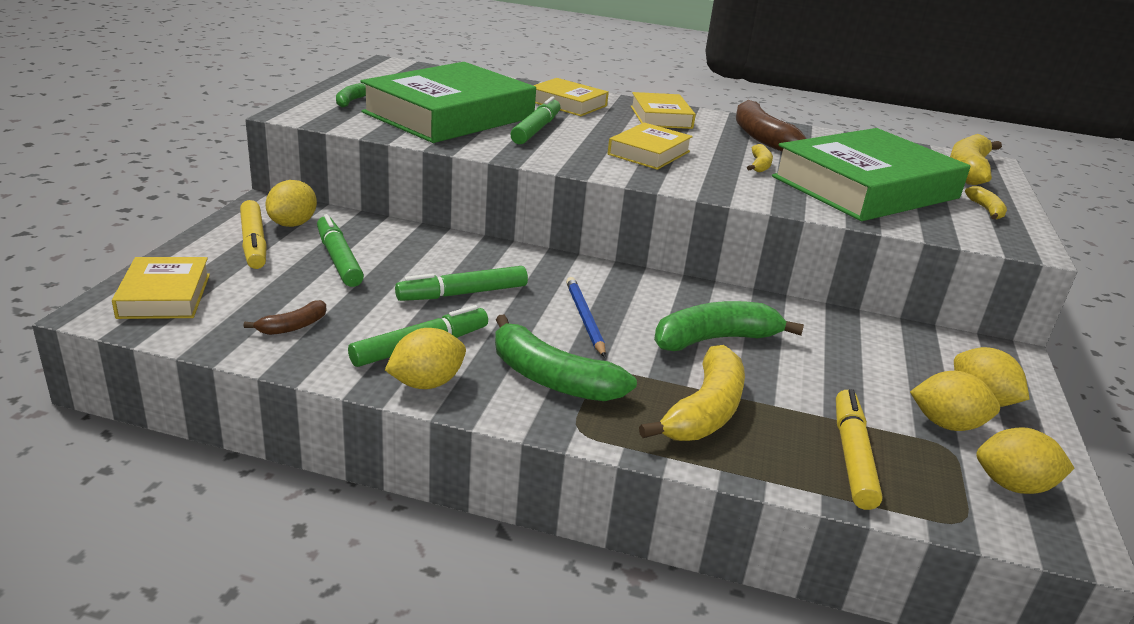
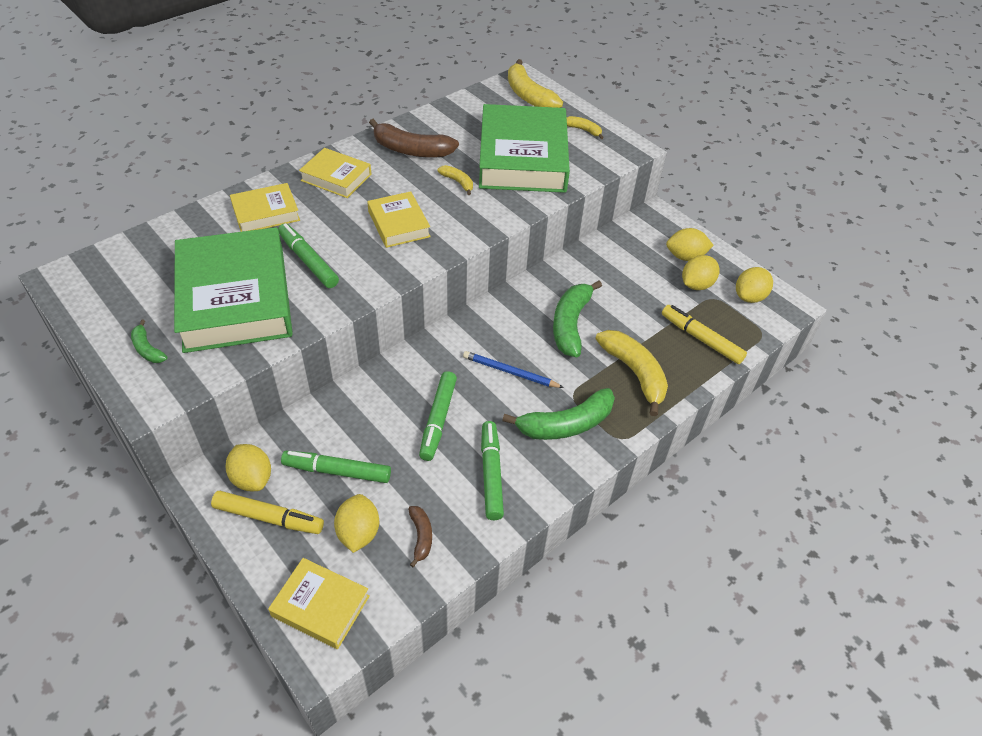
camera: 55 degrees left, 20 degrees up
(426, 383) = (535, 489): yellow lemon -> yellow lemon (358, 533)

